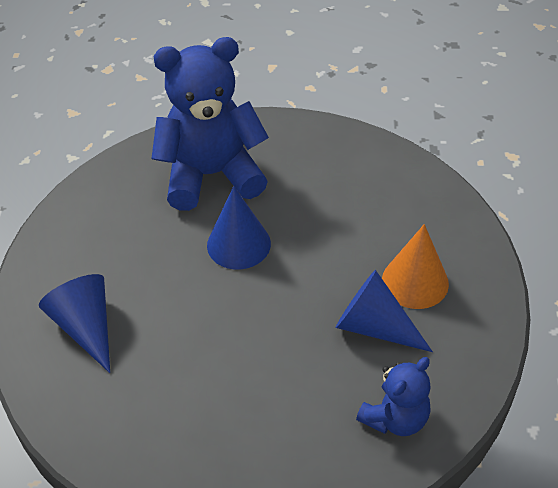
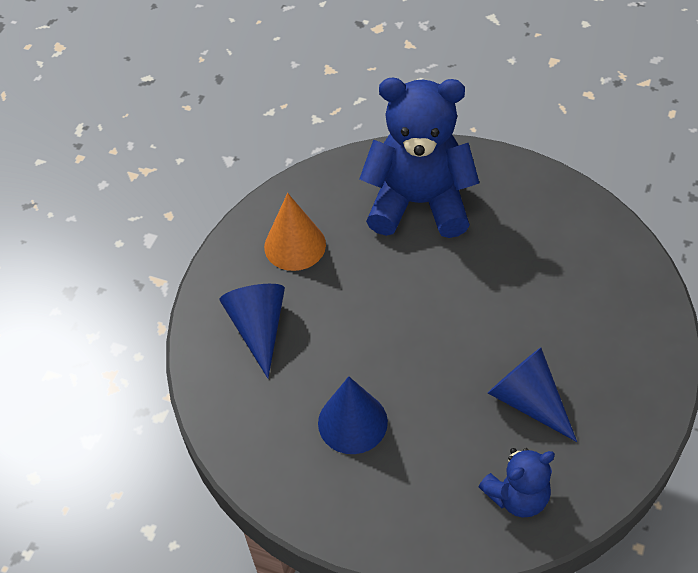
camera: 20 degrees right, 5 degrees up
(238, 244) = (423, 282): blue cone -> blue cone (352, 422)
(415, 282) = (584, 366): orange cone -> orange cone (295, 245)

